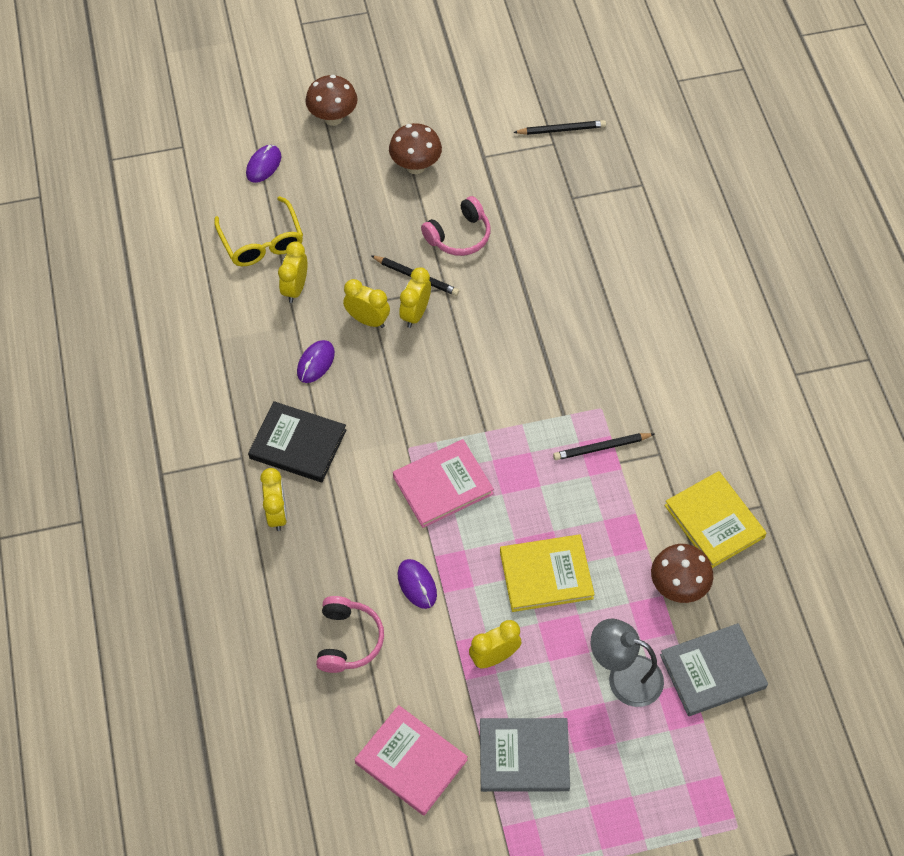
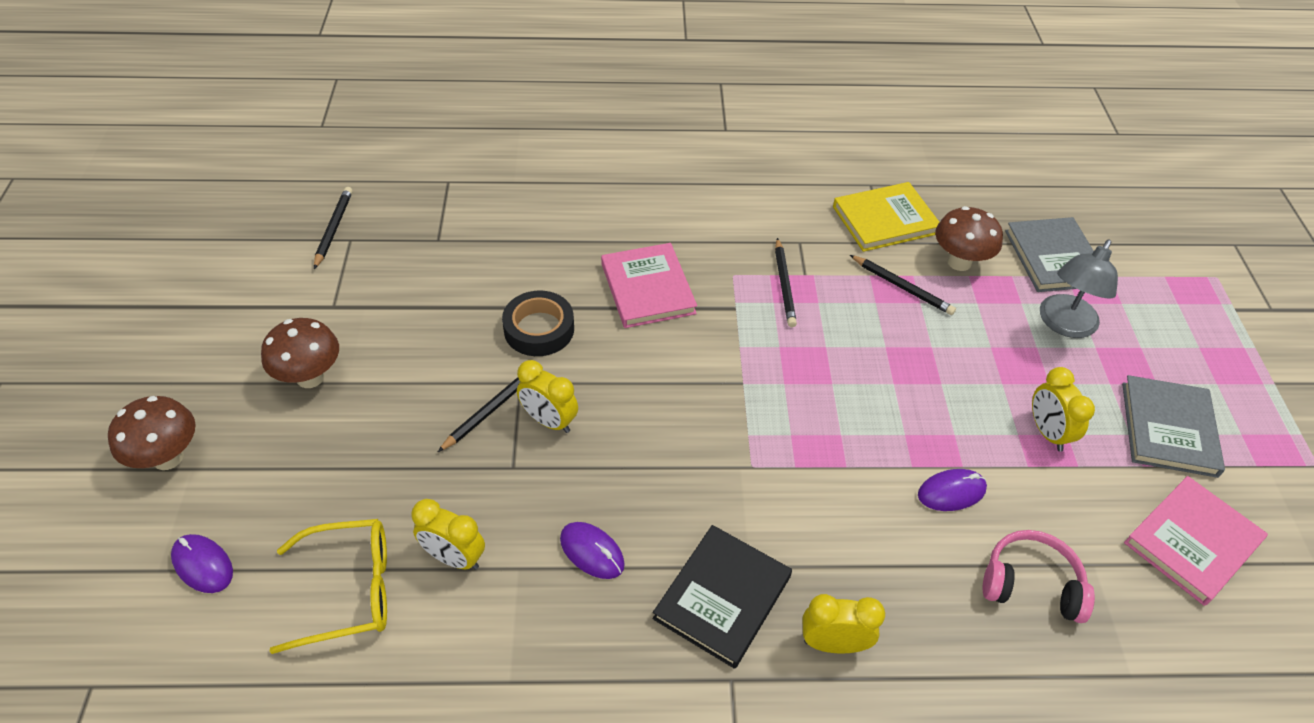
camera: 80 degrees left, 10 degrees down
(368, 320) = (541, 476): yellow clock -> none
(443, 485) = (812, 439): pink book -> pink book (647, 288)
(459, 236) = (445, 353): pink headphones -> none
(499, 287) = (539, 329): none -> black tape
(546, 574) = (941, 364): yellow book -> none
(629, 540) = (902, 287): none -> black pencil

